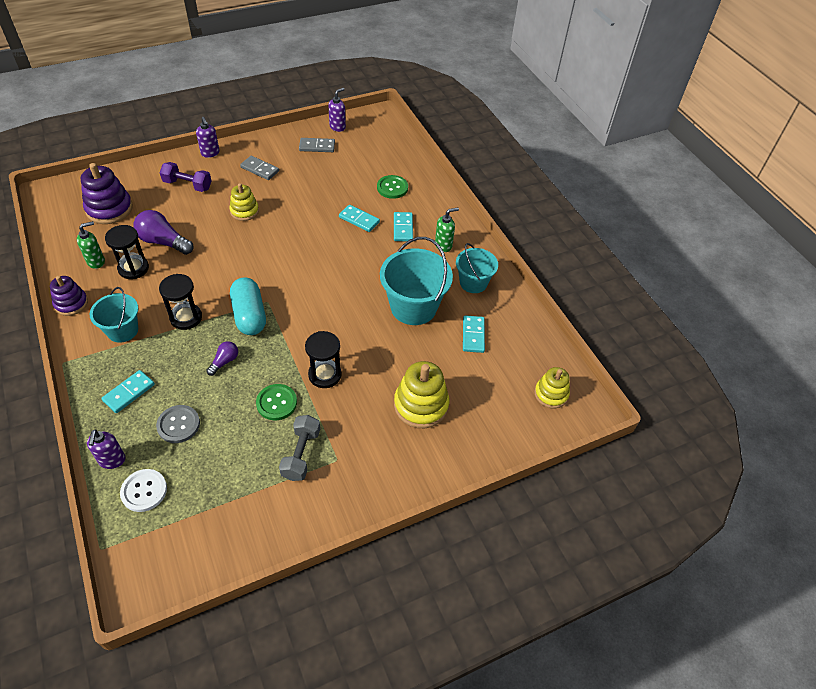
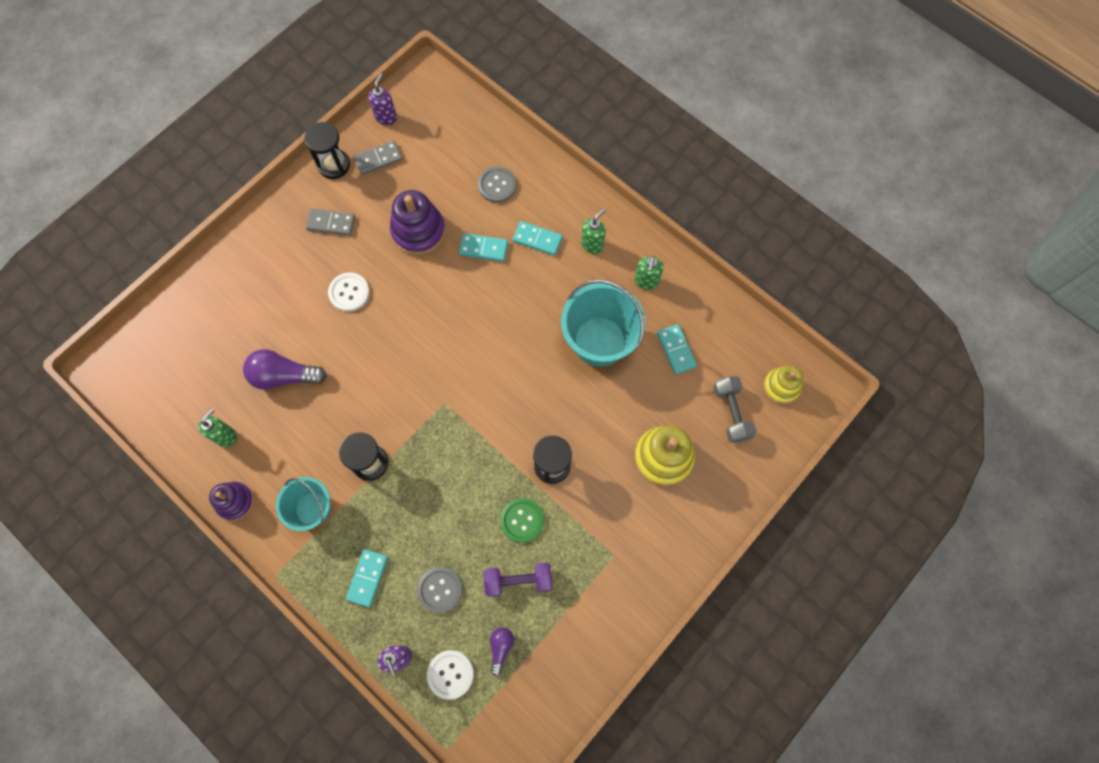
camera: 20 degrees left, 20 degrees up
(109, 209) = (192, 357): purple stacking toy -> purple stacking toy (418, 231)
(133, 268) = (273, 426): black hourglass -> black hourglass (334, 165)
(187, 185) = (261, 283): purple dumbbell -> purple dumbbell (518, 580)
(210, 153) = (258, 224): purple soap dispenser -> none
(224, 361) = (442, 497): purple light bulb -> purple light bulb (501, 648)
(244, 211) = (349, 292): yellow stacking toy -> white button
(249, 315) = (435, 429): turquoise capsule -> none
(301, 454) = (576, 565): grey dumbbell -> grey dumbbell (731, 413)
(392, 188) = (497, 185): green button -> grey button
(403, 228) = (537, 239): turquoise domino -> turquoise domino turned 45 degrees counterclockwise
(473, 282) = (646, 281): turquoise bucket -> green soap dispenser

